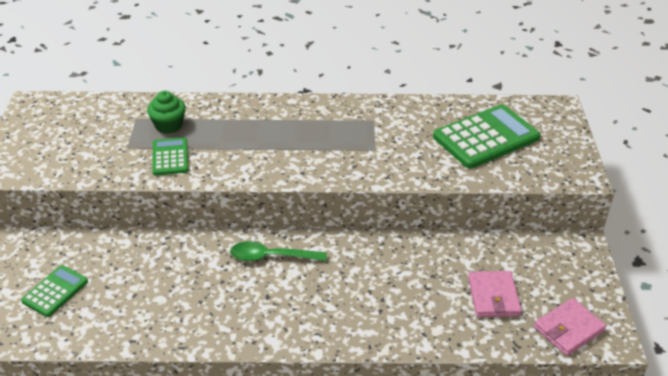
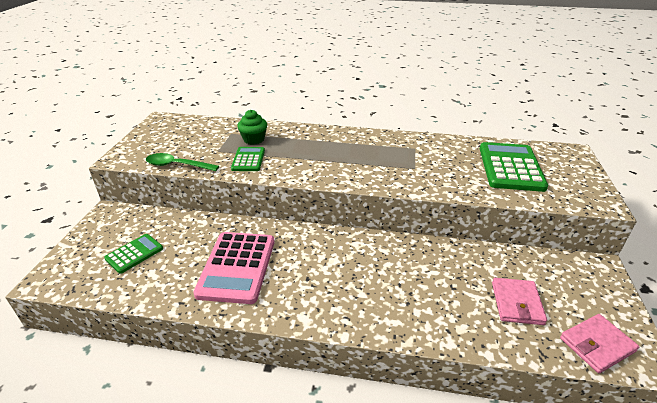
camera: 10 degrees right, 5 degrees down
(184, 293) = (237, 267): none -> pink calculator
(271, 257) = (317, 246): green spoon -> green spoon (177, 165)
(486, 137) = (510, 167): green calculator -> green calculator turned 60 degrees counterclockwise

